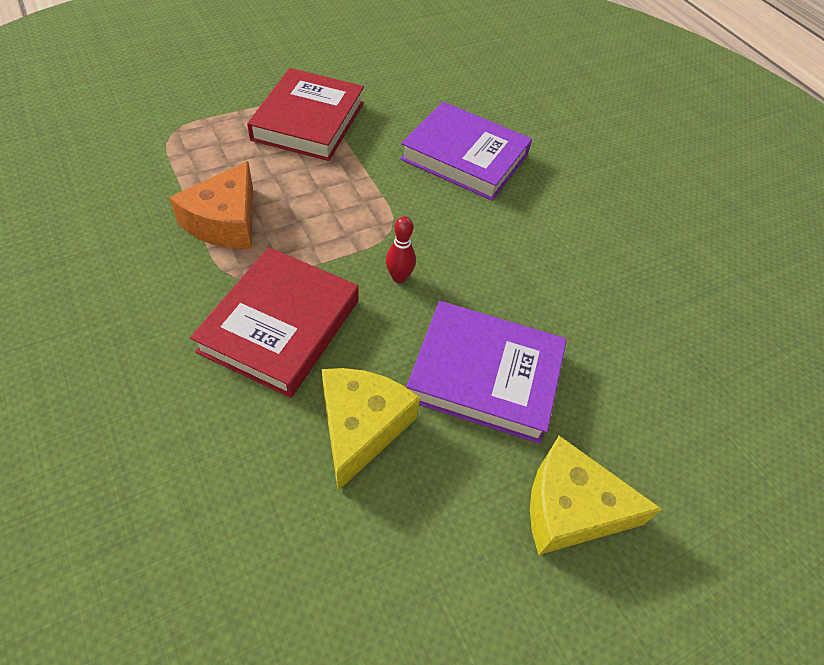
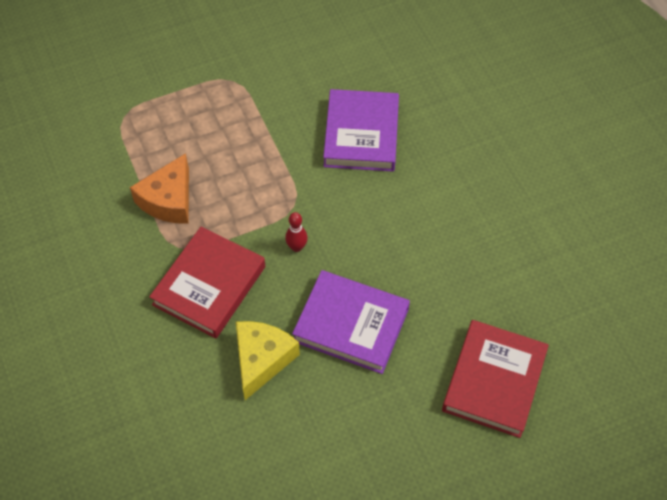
camera: 10 degrees right, 5 degrees up
(308, 121) = (233, 100): red book -> red book (494, 381)
(465, 157) = (361, 134): purple book -> purple book turned 60 degrees clockwise
(570, 508) = (395, 417): yellow cheese -> none

